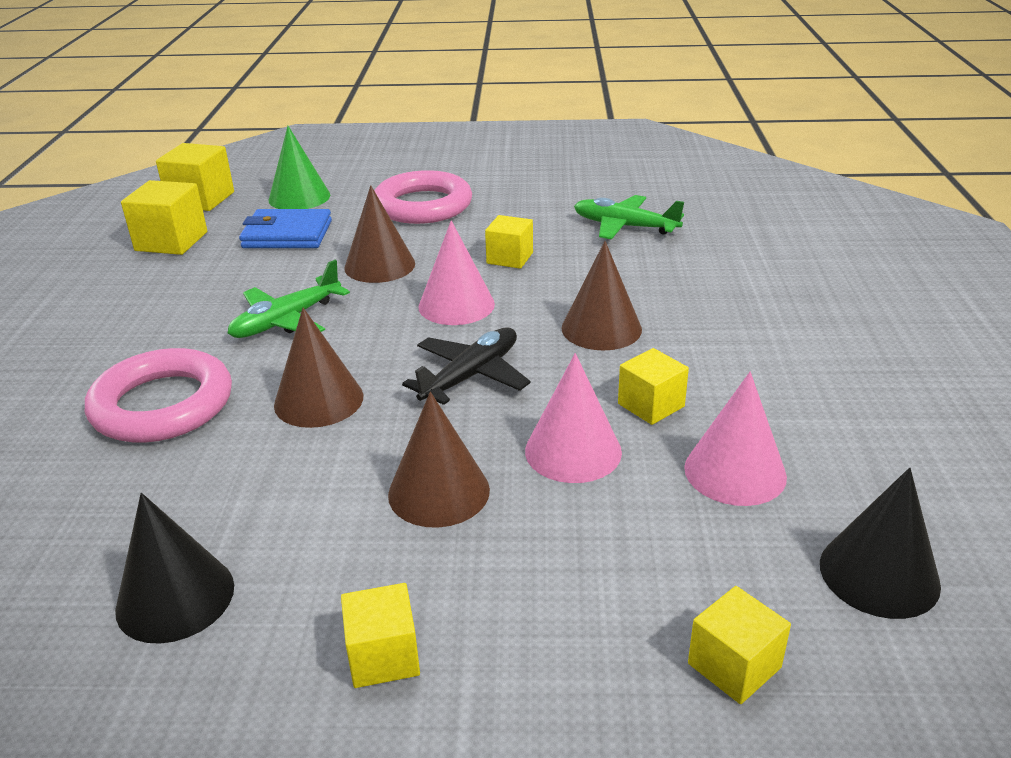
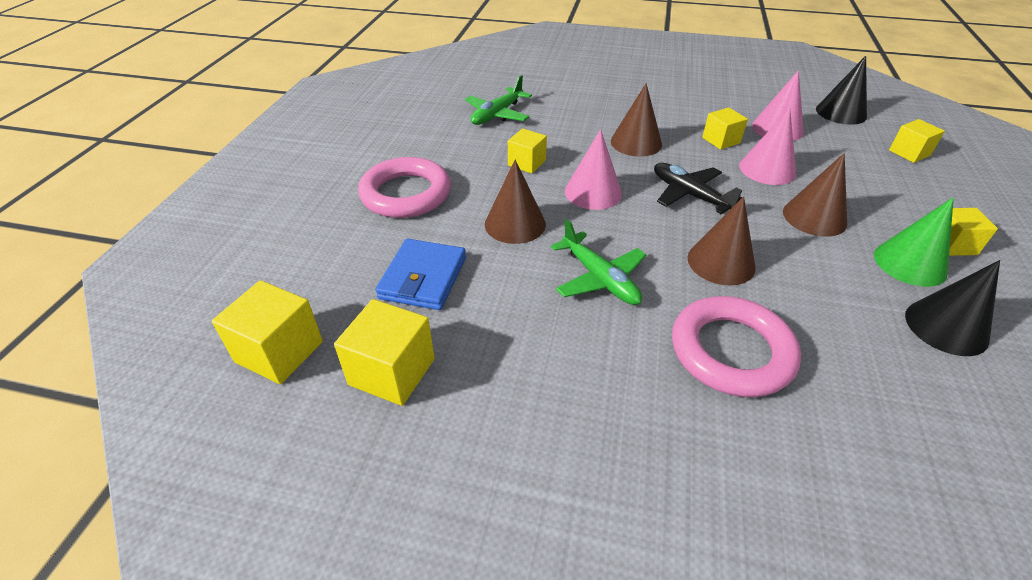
camera: 80 degrees left, 10 degrees up
(299, 197) = (332, 269): green cone -> green cone (910, 263)

